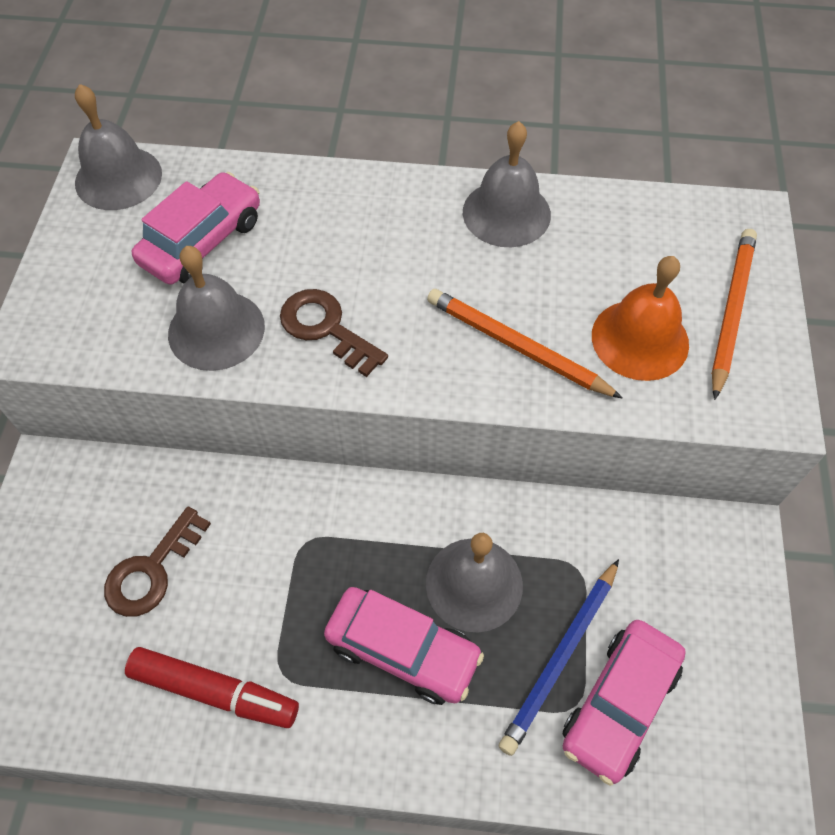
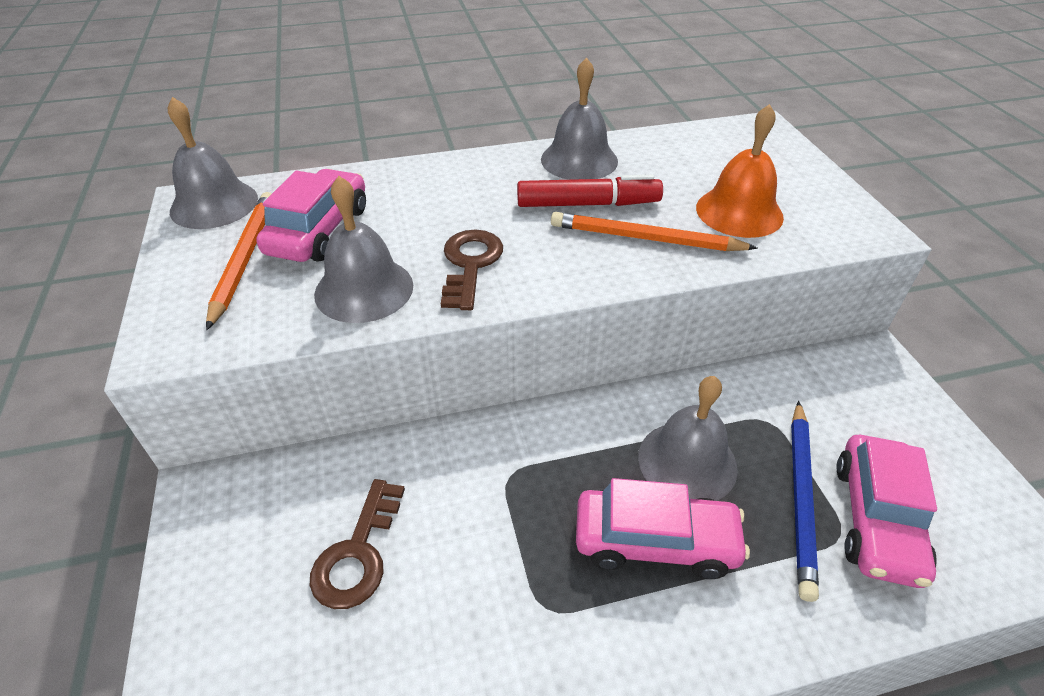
camera: 20 degrees left, 15 degrees down
(215, 691) = (481, 653): red marker -> red marker (588, 204)
(326, 328) = (470, 264): brown key -> brown key turned 75 degrees clockwise
(731, 312) = (793, 181): orange pencil -> orange pencil (244, 259)

